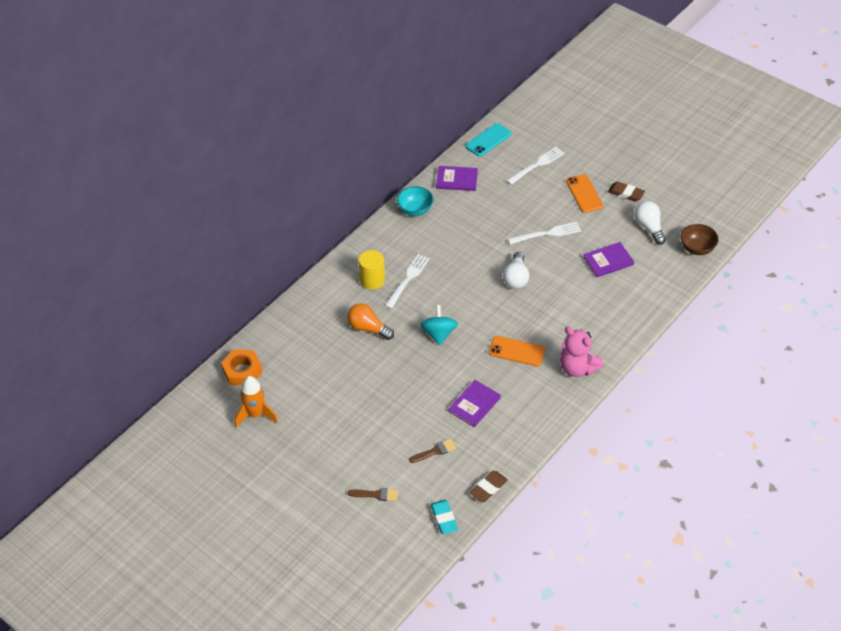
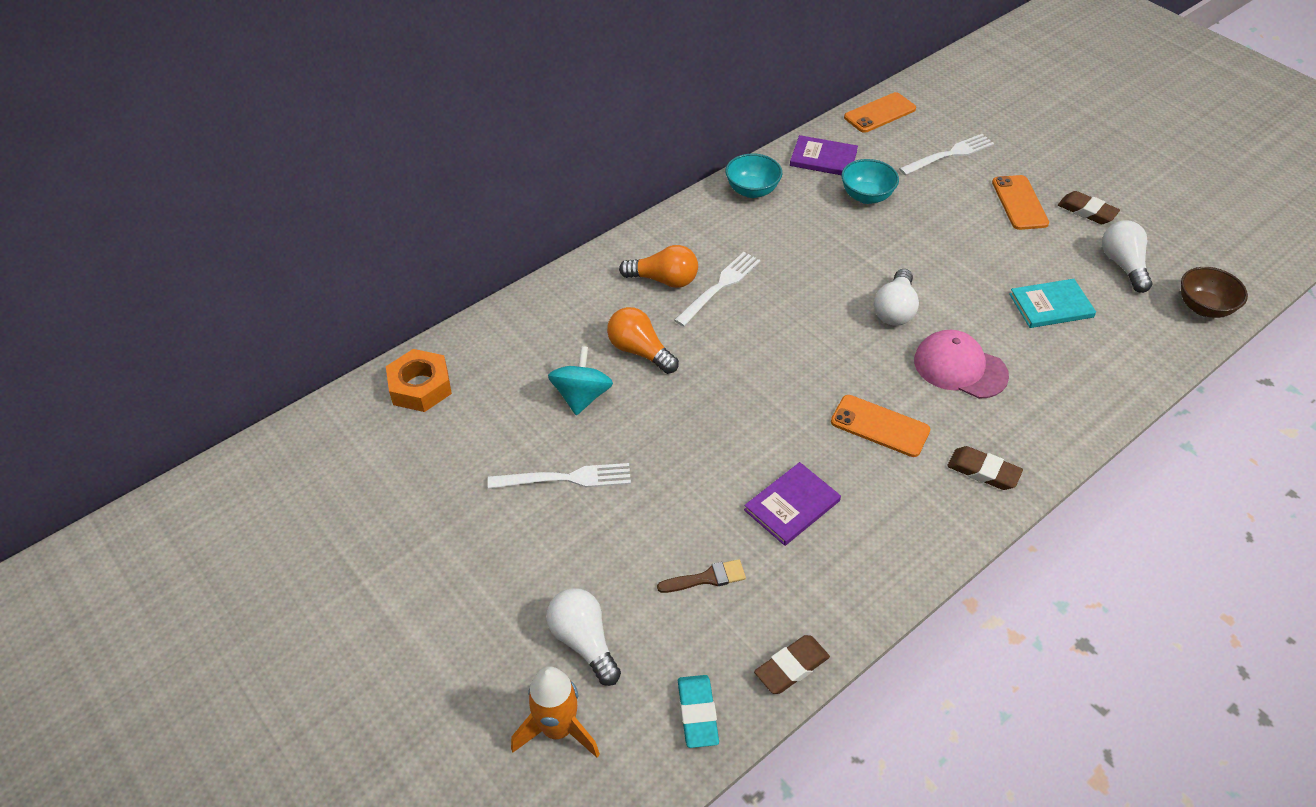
camera: 10 degrees right, 0 degrees up
(255, 415) = (418, 461): orange rocket -> orange rocket (557, 729)
(372, 280) = (664, 280): yellow cylinder -> orange light bulb
(376, 494) = (584, 642): brown brush -> white light bulb
(439, 334) = (753, 377): turquoise spinning top -> turquoise spinning top (582, 396)
(488, 140) = (880, 113): turquoise phone -> orange phone
(488, 203) = (866, 196): none -> turquoise bowl
(547, 233) = (955, 251): white fork -> white fork (567, 478)
(558, 309) = (960, 368): none -> pink cap
(577, 368) = (983, 471): pink teddy bear -> brown eraser
(608, 261) = (1051, 305): purple book -> turquoise book

